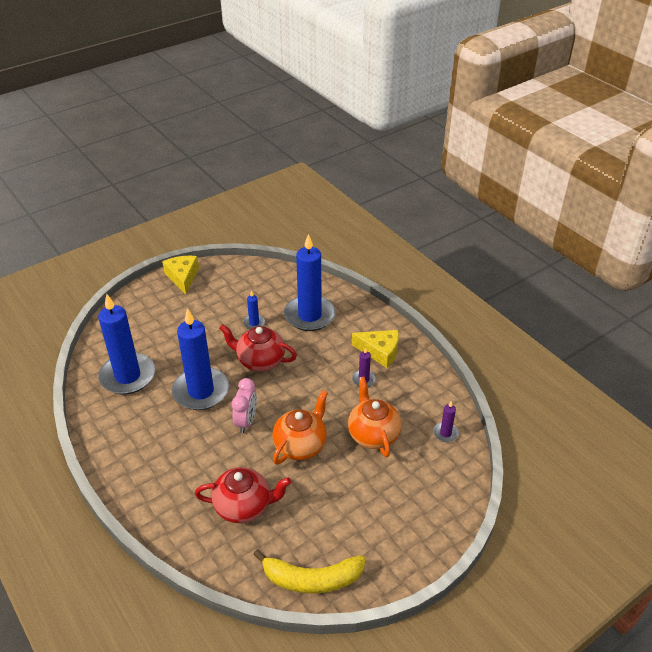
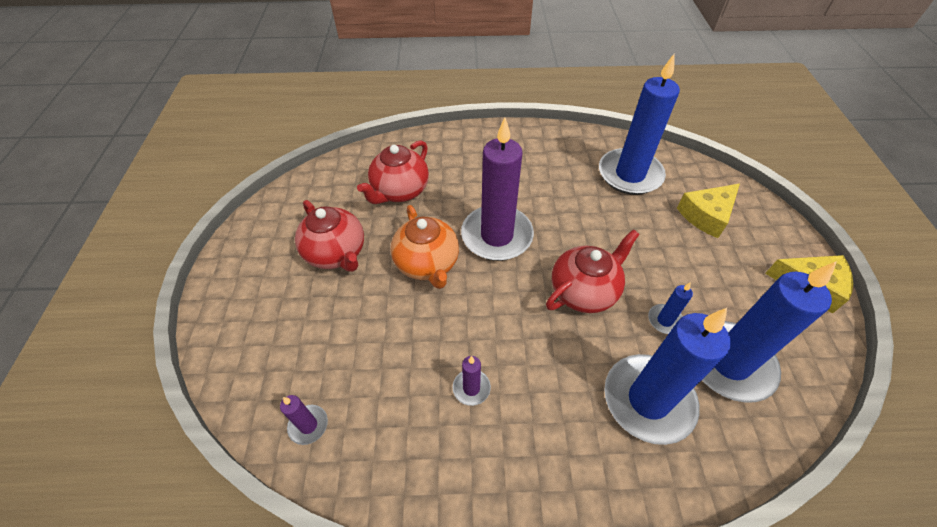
camera: 125 degrees right, 10 degrees up
(201, 391) = (568, 219): blue candle -> blue candle (729, 363)
(246, 421) = (497, 236): pink clock -> purple candle
(312, 579) = (291, 201): yellow banana -> none
(335, 504) = (336, 254): none -> red teapot
(373, 434) = (381, 340): orange teapot -> none
(380, 351) = (510, 450): yellow cheese -> yellow cheese (706, 215)

